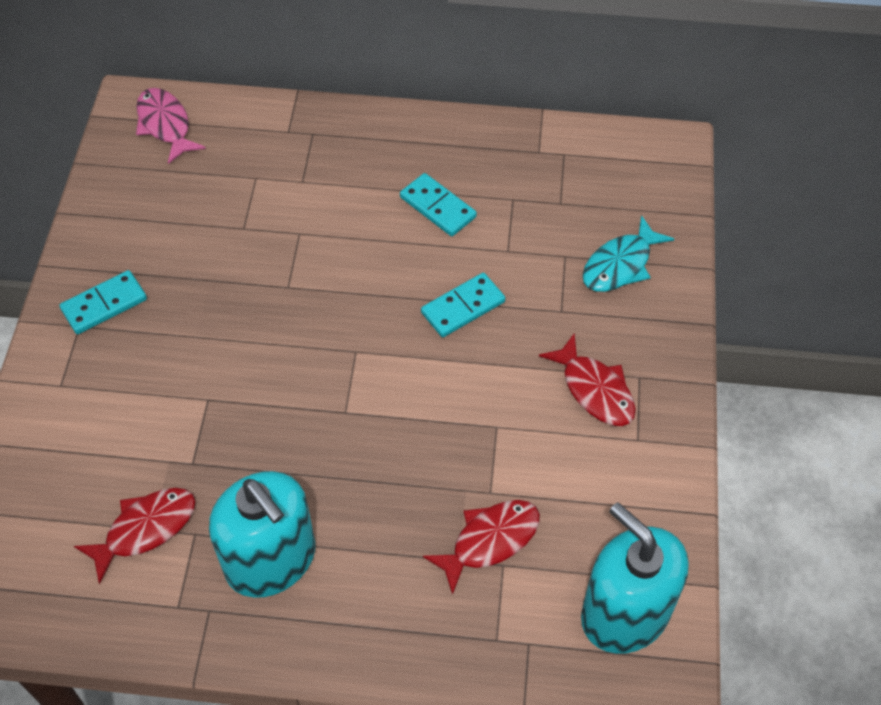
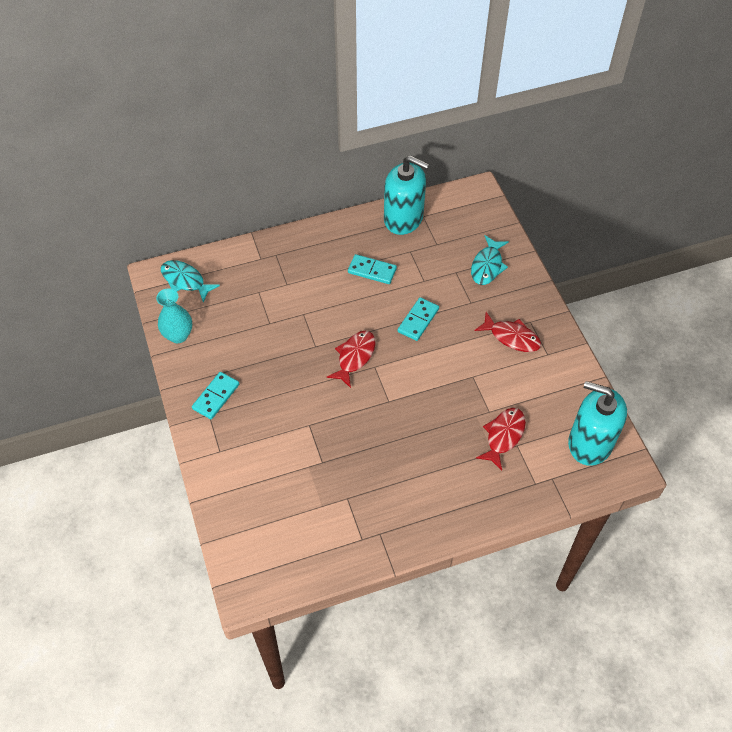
camera: 25 degrees left, 0 degrees up
(108, 198) = (178, 335): none -> turquoise vase
(145, 529) = (318, 507): red fish -> red fish (354, 357)
(165, 125) = (185, 281): pink fish -> turquoise fish
(271, 560) = (396, 494): turquoise soap dispenser -> turquoise soap dispenser (403, 218)

